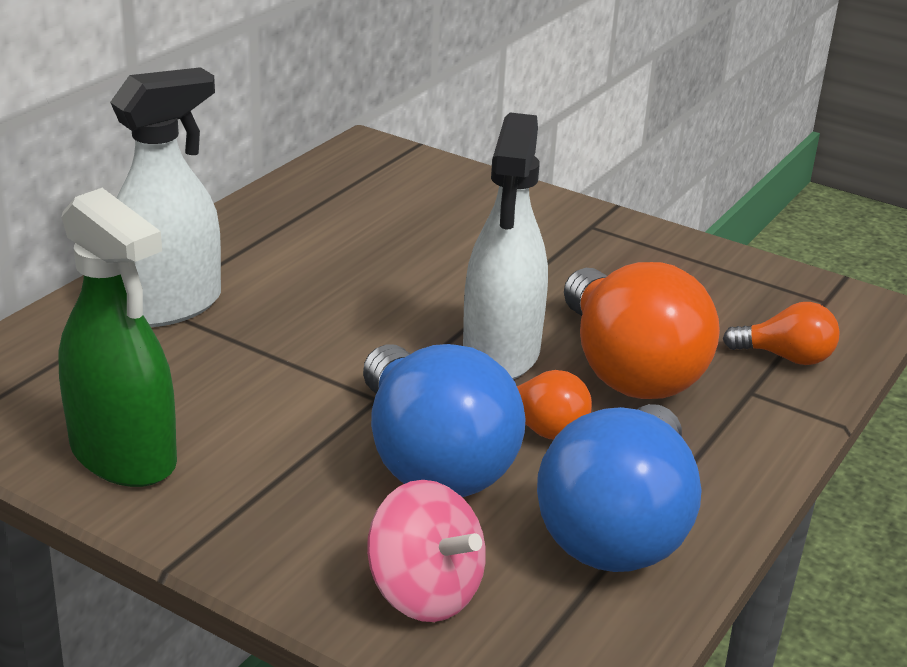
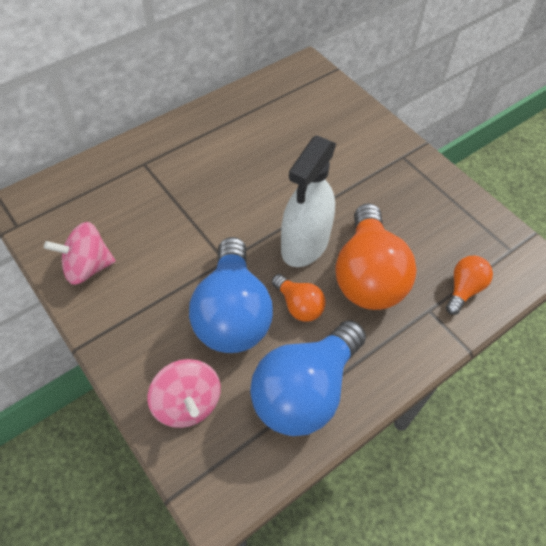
camera: 20 degrees right, 25 degrees up
(123, 455) = (87, 267): green spray bottle -> pink spinning top
(168, 306) = (151, 167): white spray bottle -> none
(786, 357) = (464, 289): orange light bulb -> orange light bulb turned 90 degrees counterclockwise

